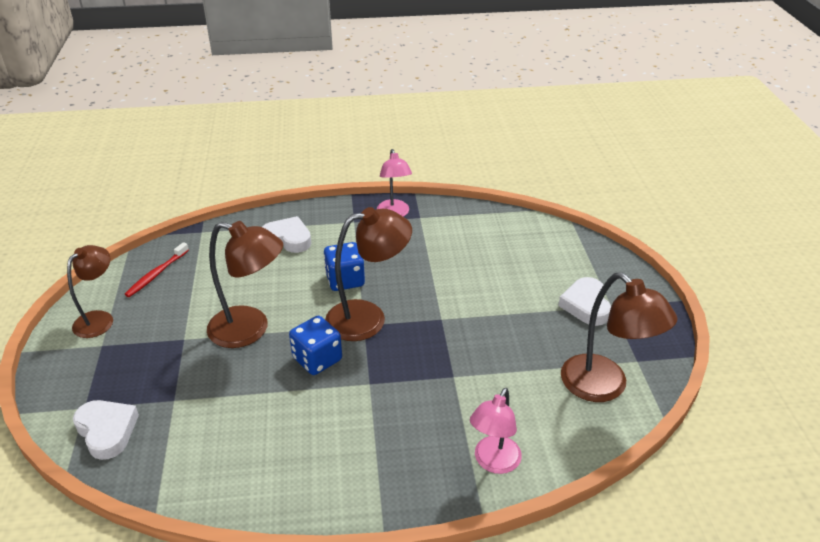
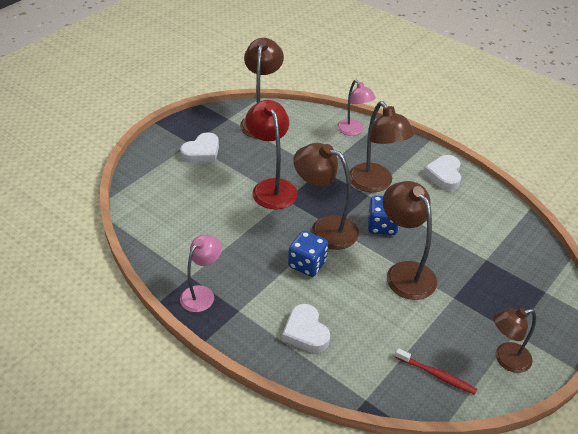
camera: 135 degrees left, 5 degrees up
(107, 431) = (537, 267): white heart -> white heart (444, 175)
(157, 274) = (436, 375): red toothbrush -> red toothbrush turned 45 degrees clockwise
(377, 403) = (375, 184): none -> brown lamp
(470, 320) = (271, 187): none -> red lamp
(493, 462) = (353, 131): pink lamp -> pink lamp turned 75 degrees clockwise

